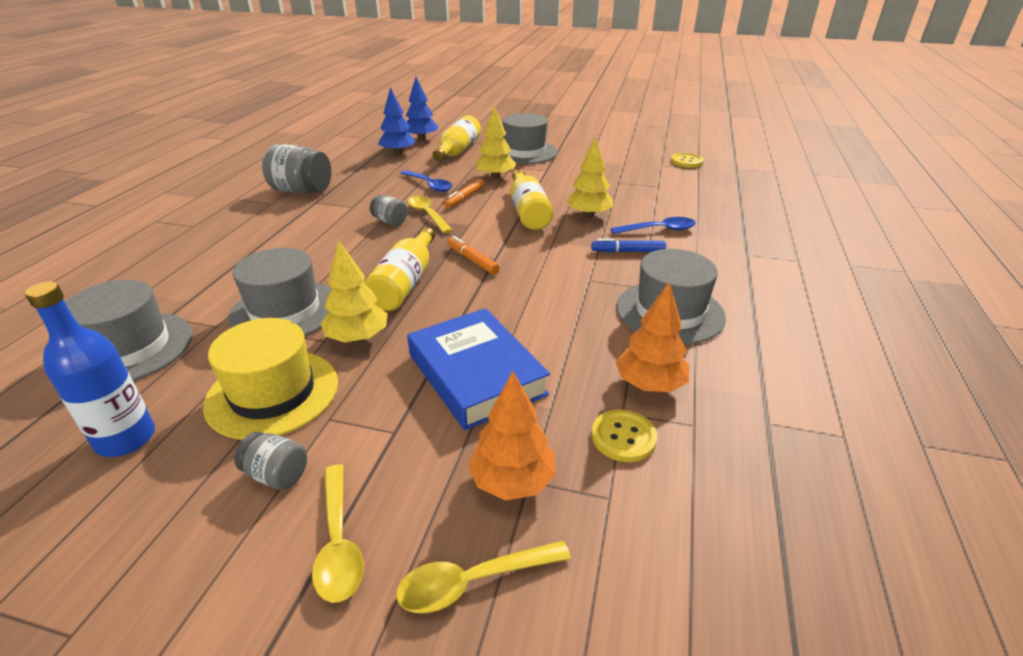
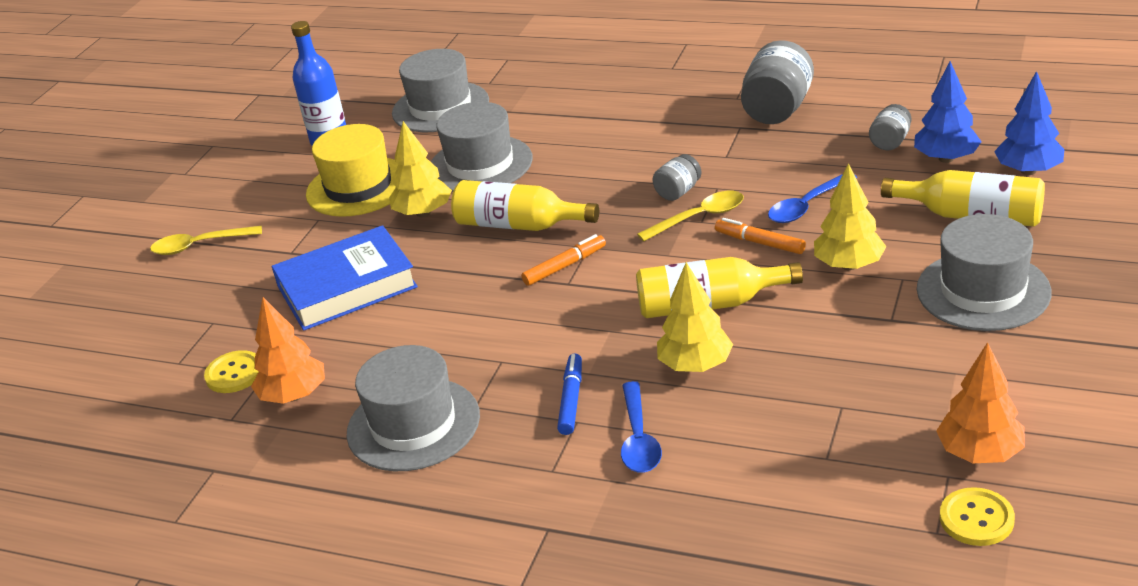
camera: 100 degrees right, 0 degrees up
(277, 475) = (268, 209): grey jar -> grey jar (890, 141)
(473, 581) = (144, 302): yellow spoon -> none
(512, 481) = (216, 314): orange tree -> orange tree (980, 453)

